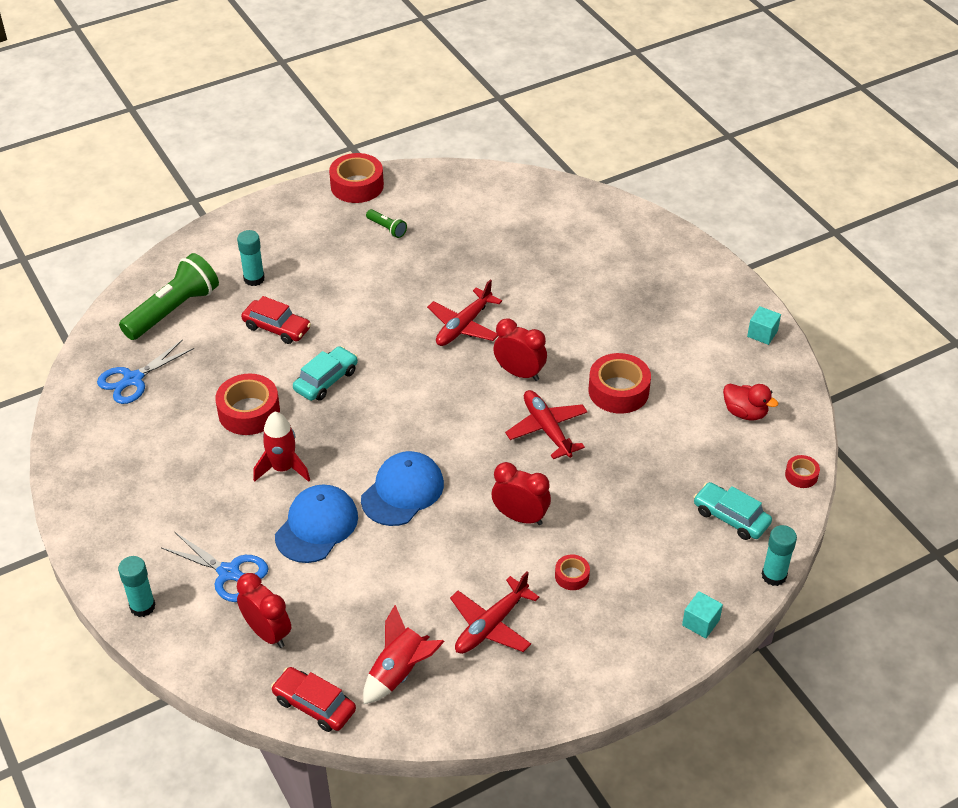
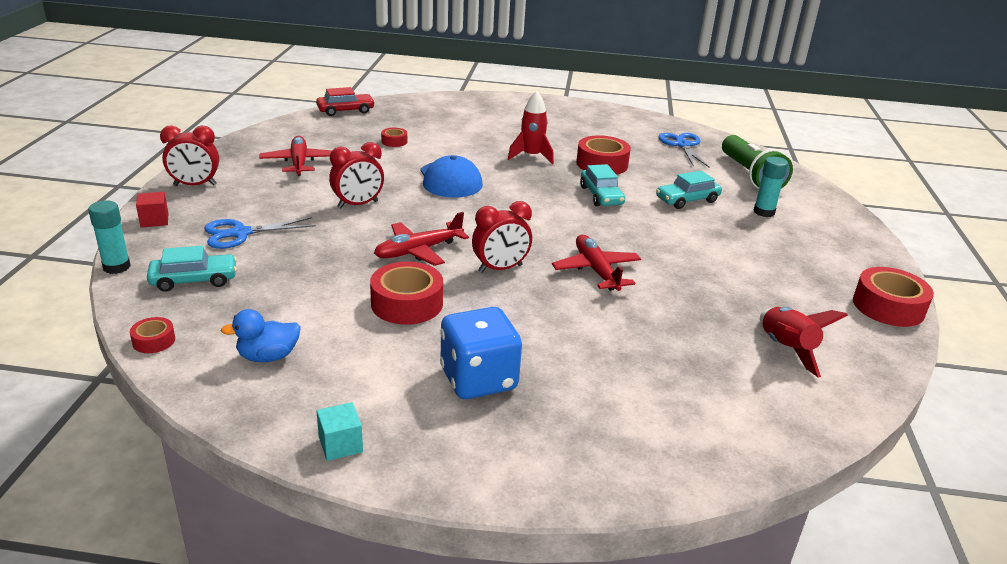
camera: 125 degrees right, 15 degrees down
(142, 606) = (482, 100): turquoise glue stick -> none
(229, 573) = (470, 121): blue scissors -> blue scissors (240, 233)
(267, 633) = (411, 116): red clock -> red clock (195, 185)
(277, 328) = (687, 200): red car -> turquoise car
(317, 526) = (465, 149): blue cap -> none
(387, 228) = (792, 293): green flashlight -> none
(399, 672) = (322, 132): red rocket -> red rocket (786, 349)
(547, 429) = (419, 251): red plane -> red plane turned 135 degrees clockwise
(572, 576) = (279, 199): red tape -> red tape (394, 141)
(650, 315) = (478, 379): none -> blue dice
(700, 622) = (154, 220): turquoise cube -> red cube
(745, 413) = (268, 356): red duck -> blue duck

